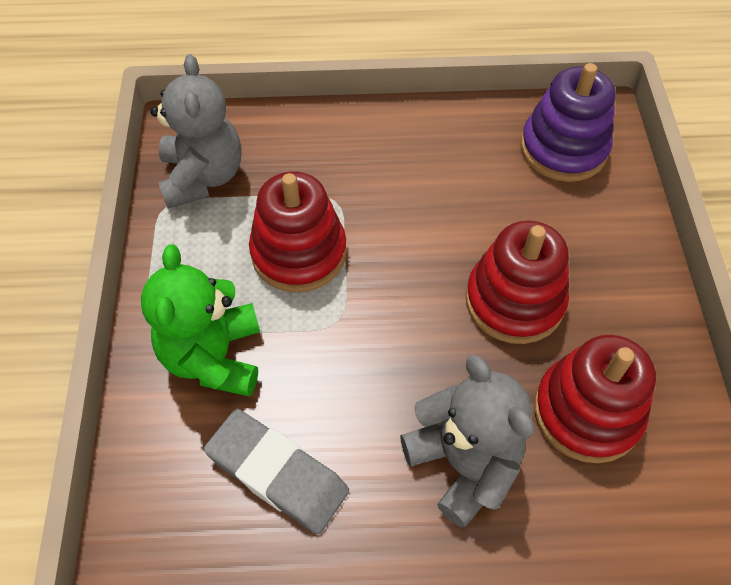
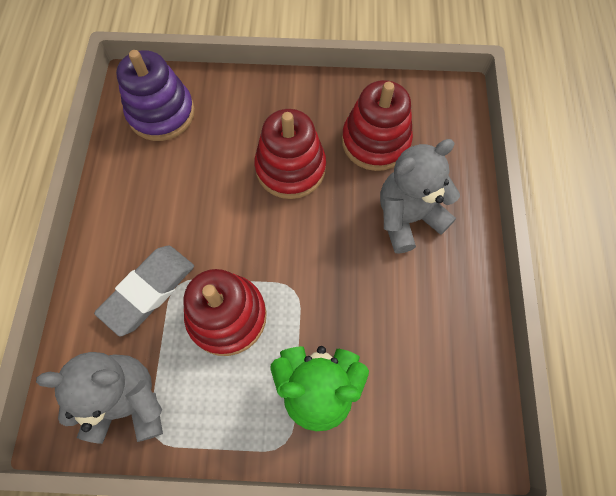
camera: 85 degrees left, 10 degrees up
(277, 473) = (414, 339): grey eraser -> grey eraser (148, 291)

